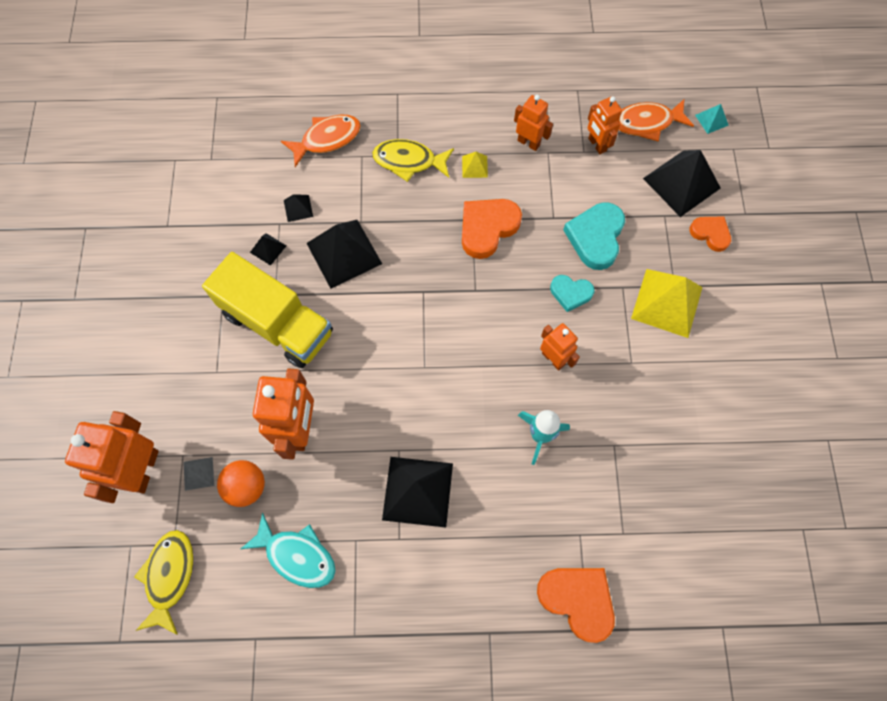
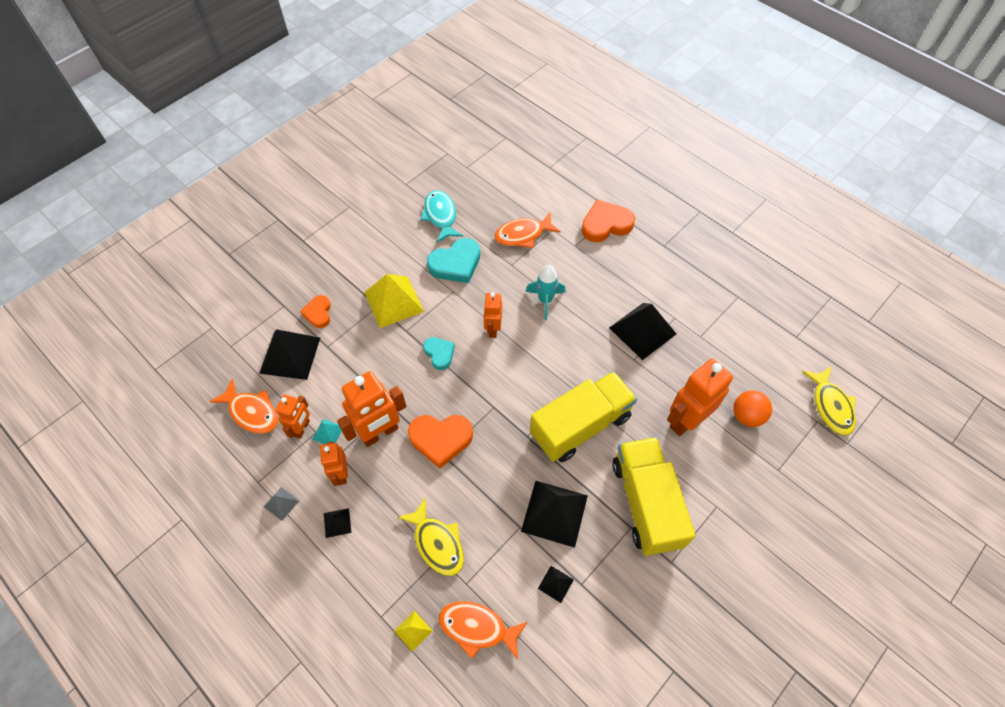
camera: 135 degrees left, 10 degrees down
(143, 470) = (812, 483): orange robot -> orange robot (380, 433)
(169, 576) = (830, 406): yellow fish -> yellow fish turned 60 degrees counterclockwise
(198, 473) = (774, 449): grey pyramid -> grey pyramid (281, 503)
(268, 249) = (607, 570): black pyramid -> black pyramid (337, 522)
(297, 555) = (742, 356): turquoise fish -> turquoise fish (441, 216)
(388, 340) = (580, 426): none -> yellow truck
(474, 166) = (397, 492): yellow pyramid -> yellow pyramid (413, 631)
(577, 600) = (606, 224): orange heart -> orange heart turned 75 degrees clockwise
(595, 237) = (383, 371): turquoise heart -> turquoise heart (456, 264)
(643, 495) = (523, 235): none -> orange fish
(711, 120) = (214, 375): turquoise pyramid -> turquoise pyramid (328, 433)

